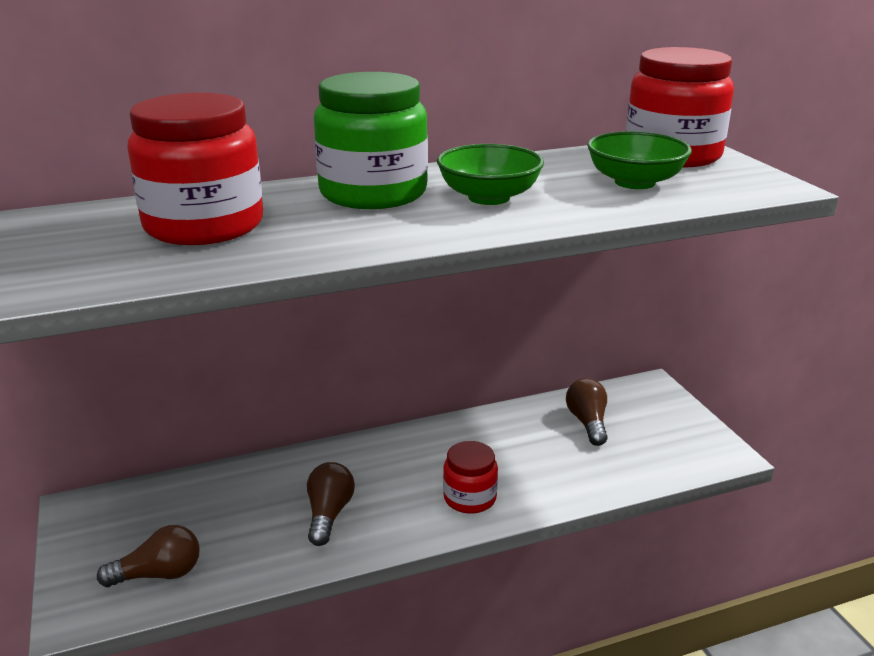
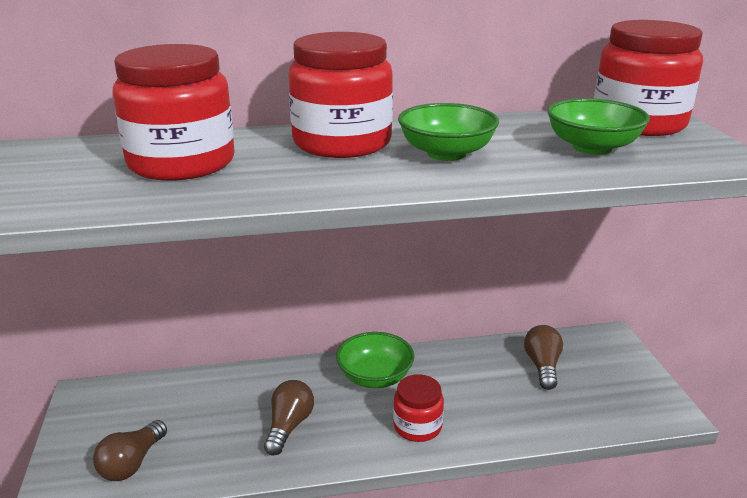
camera: 10 degrees right, 0 degrees up
(159, 574) = (132, 463): brown light bulb -> brown light bulb turned 120 degrees clockwise
(373, 193) = (342, 143): green jar -> red jar
(411, 453) = (375, 377): none -> green bowl

